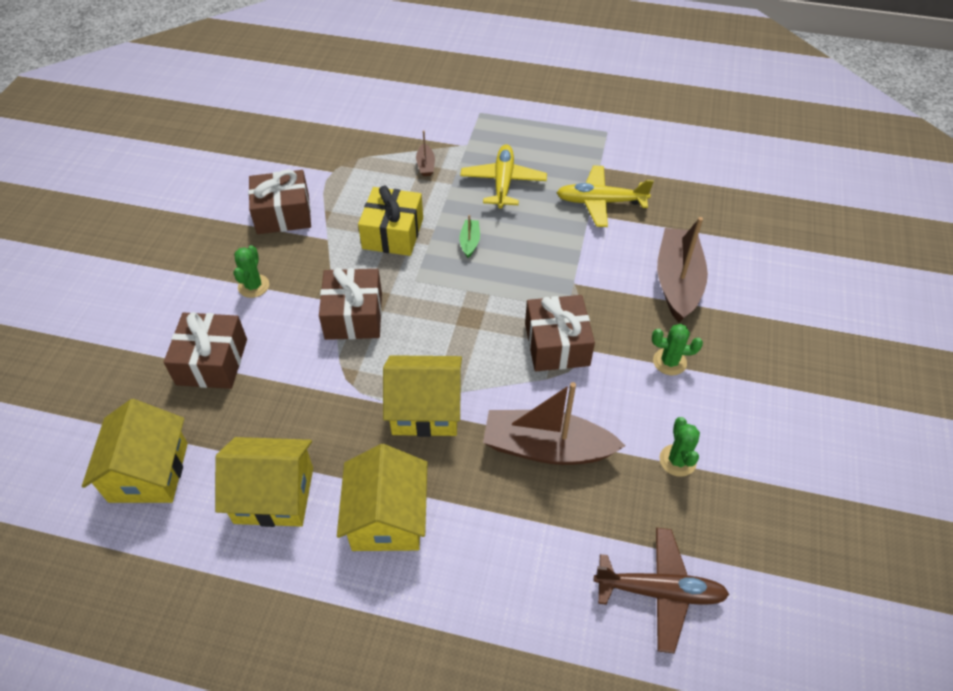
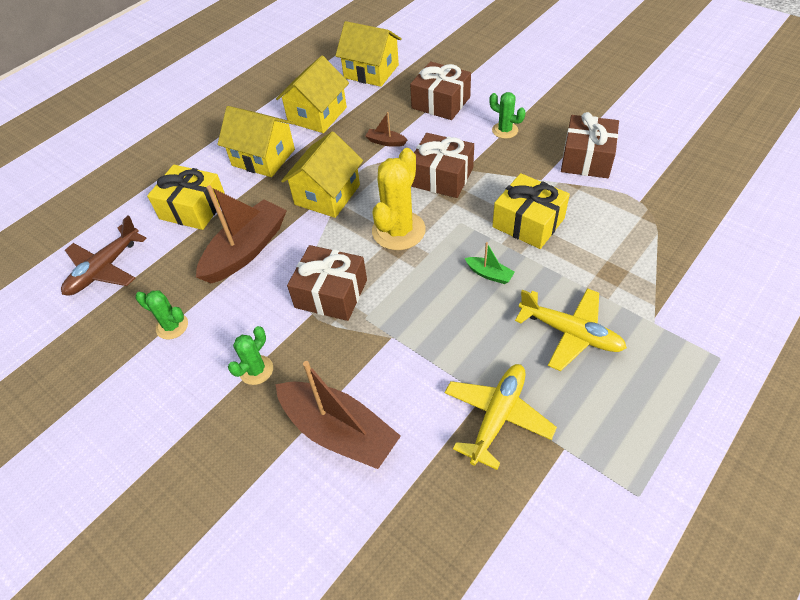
camera: 120 degrees right, 0 degrees up
(426, 165) = (625, 274): brown boat -> brown boat (386, 142)
(449, 323) = (398, 231): none -> yellow cactus
(515, 550) = (193, 208): none -> yellow gift

